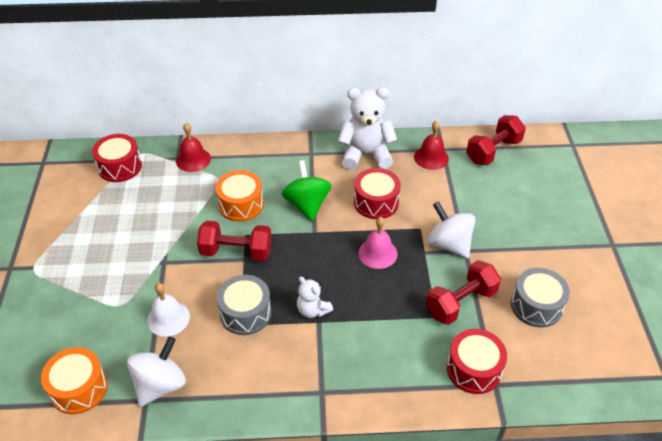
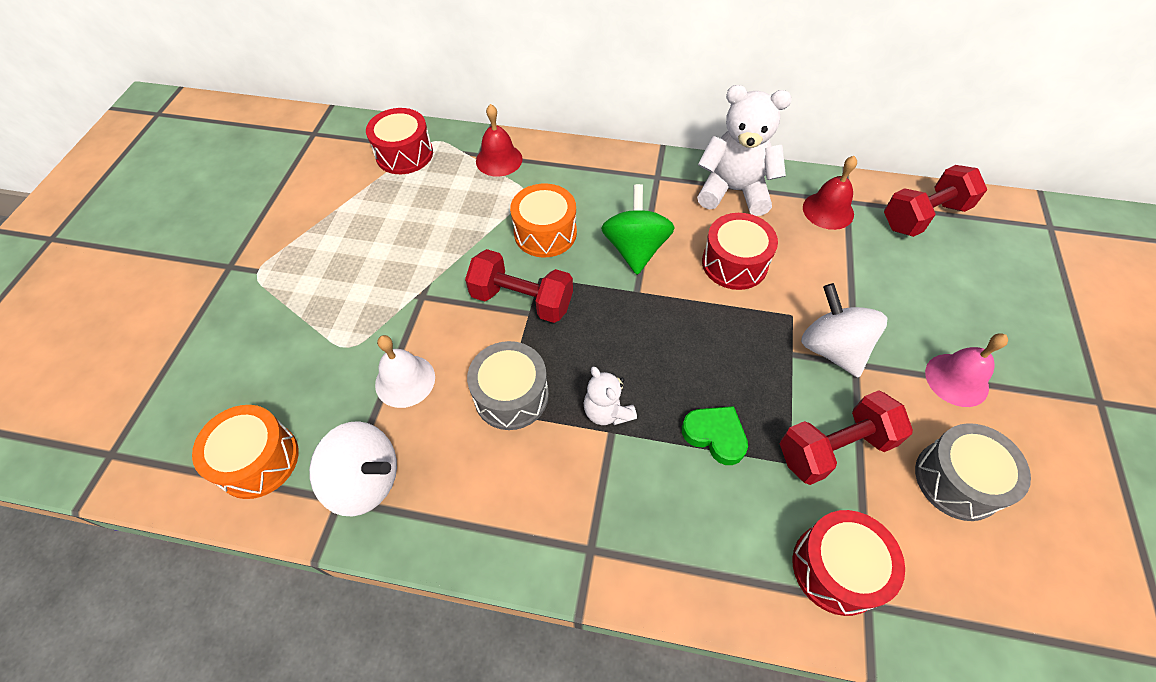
camera: 15 degrees right, 10 degrees up
(160, 384) = (366, 480): white spinning top -> white spinning top turned 60 degrees clockwise
(378, 253) = (721, 341): pink bell -> pink bell (956, 379)
(385, 310) = (715, 435): none -> green heart

